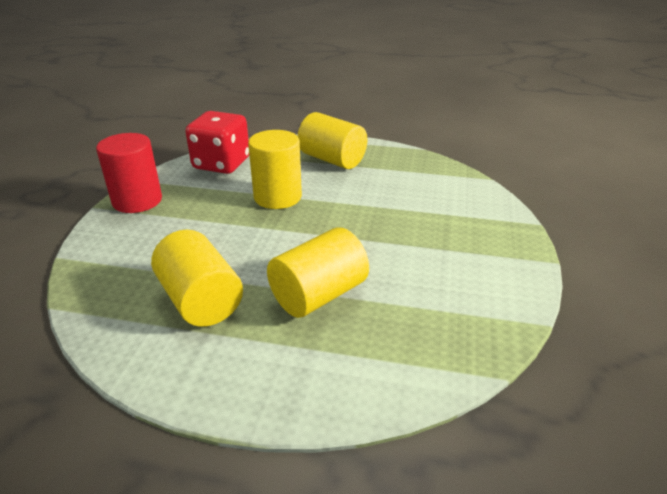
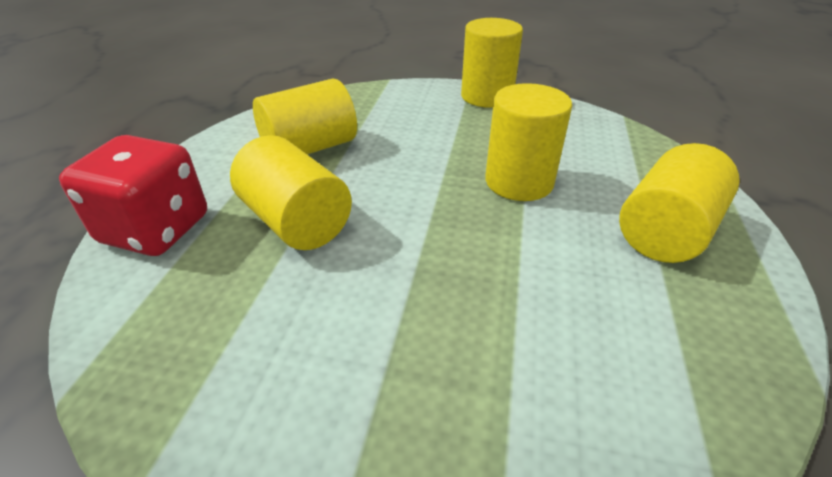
camera: 90 degrees right, 5 degrees up
(137, 201) = (487, 96): red cylinder -> yellow cylinder
(221, 164) = (594, 134): red dice -> red dice (155, 229)

